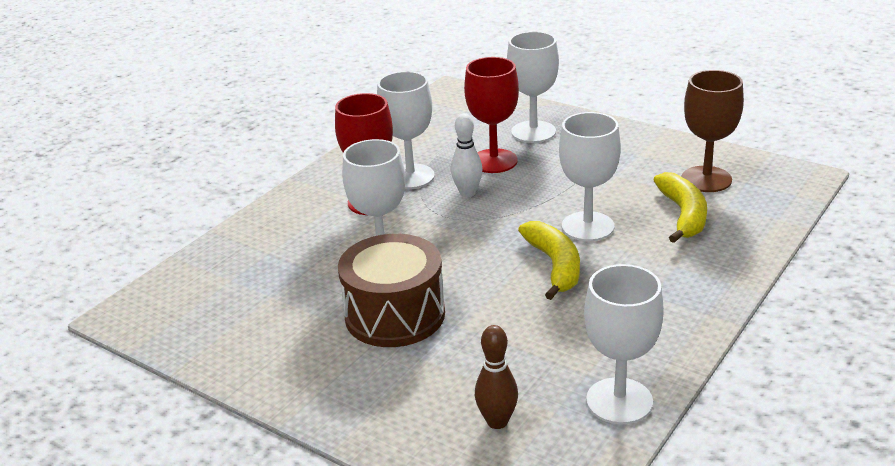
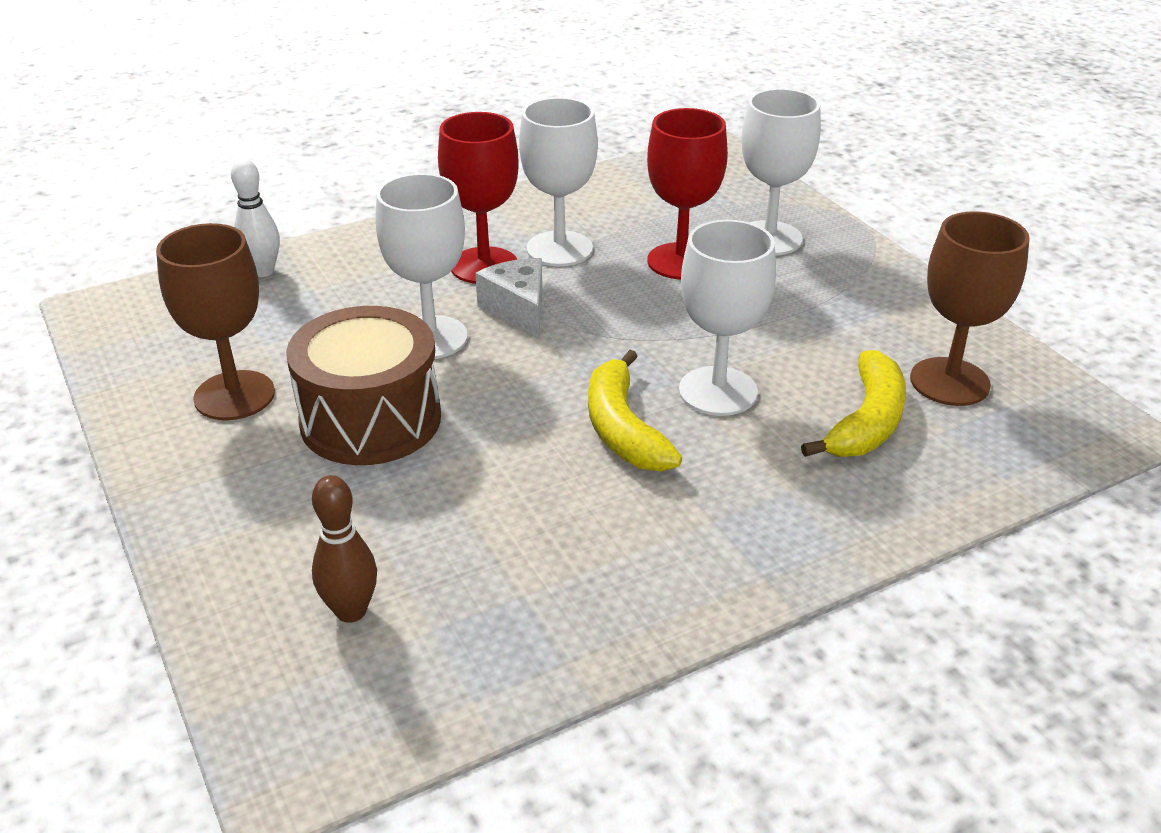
camera: 25 degrees right, 5 degrees up
(287, 333) = (234, 395): none -> brown goblet
(422, 221) = (518, 310): none -> white cheese
(467, 193) = (608, 292): white bowling pin -> white bowling pin (263, 271)
(554, 266) = (623, 429): yellow banana -> yellow banana turned 150 degrees clockwise
(619, 401) = (525, 652): white goblet -> none

